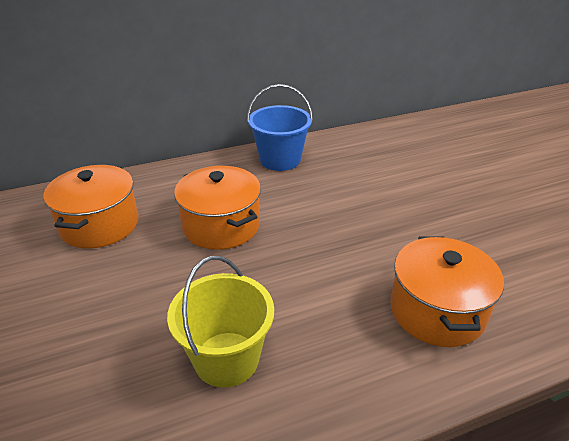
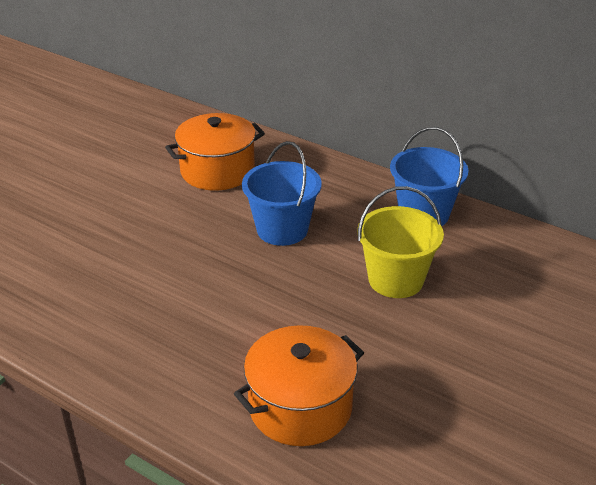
camera: 55 degrees right, 0 degrees up
(221, 225) = (282, 229): orange pot -> blue bucket
(226, 359) = (140, 306): yellow bucket -> yellow bucket (395, 280)

